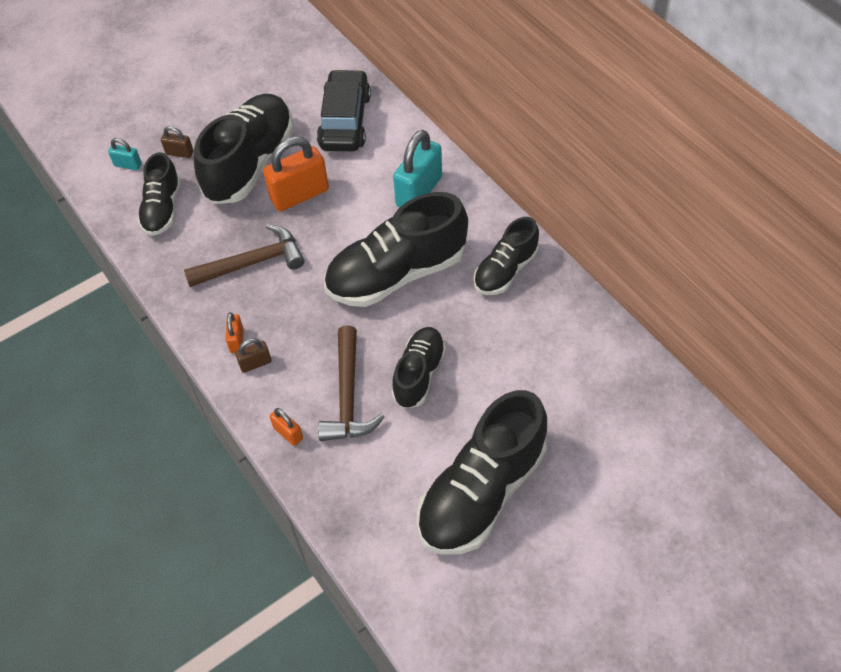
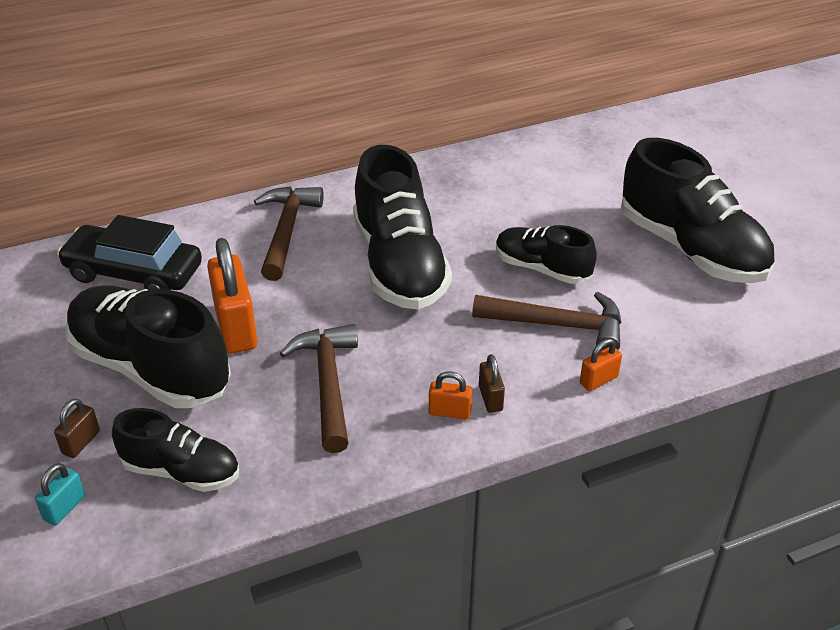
camera: 80 degrees left, 15 degrees down
(419, 191) = (286, 231): turquoise padlock -> brown hammer
(505, 270) = (426, 191): black shoe -> none

